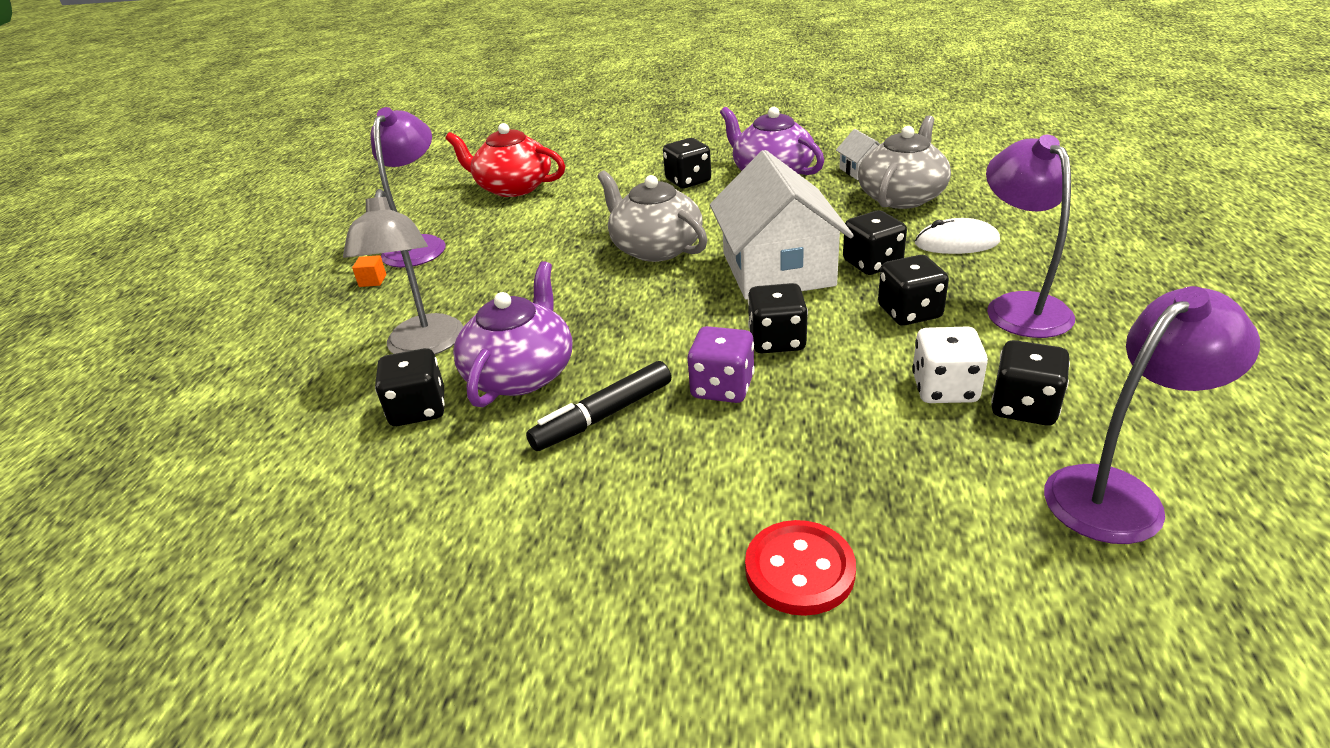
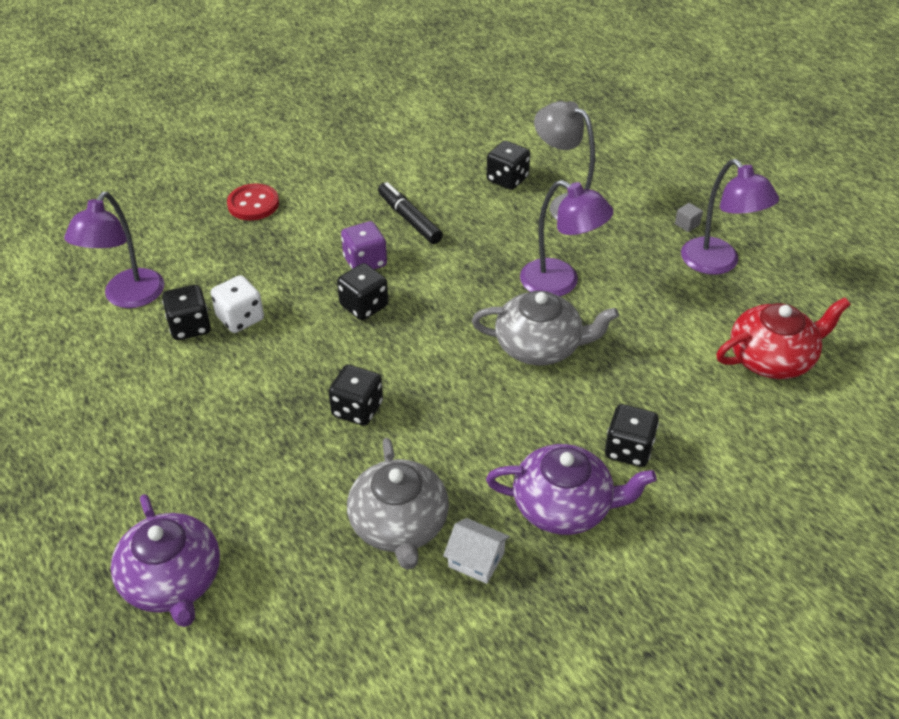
camera: 135 degrees right, 10 degrees up
(372, 281) = (687, 224): orange cube -> grey cube
(521, 374) = (485, 218): purple teapot -> purple teapot (173, 581)
(604, 416) = (409, 219): black marker -> black marker turned 45 degrees counterclockwise
(777, 269) = (423, 368): white house -> none
(909, 312) = (296, 370): black dice -> none
(956, 243) = (306, 470): white mouse -> none
(1019, 306) = (224, 412): purple lamp -> purple lamp (560, 283)

